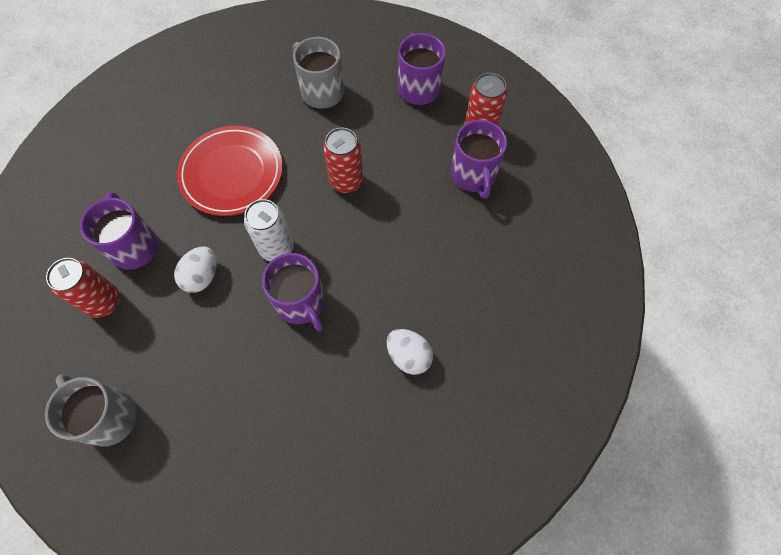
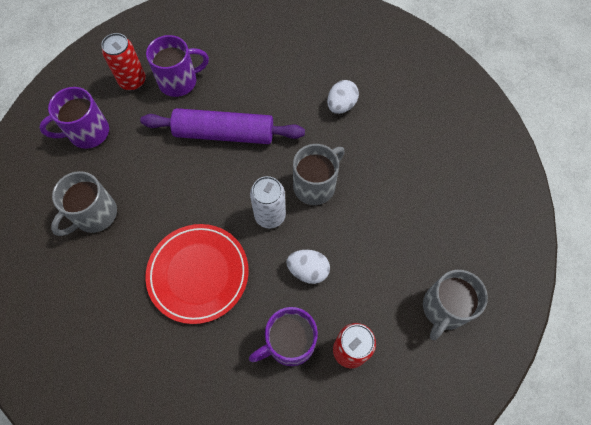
camera: 100 degrees left, 0 degrees up
(301, 302) = (315, 185): purple mug -> grey mug
(346, 181) = (196, 173): red can -> none
(392, 214) = (224, 134): none -> purple rolling pin

